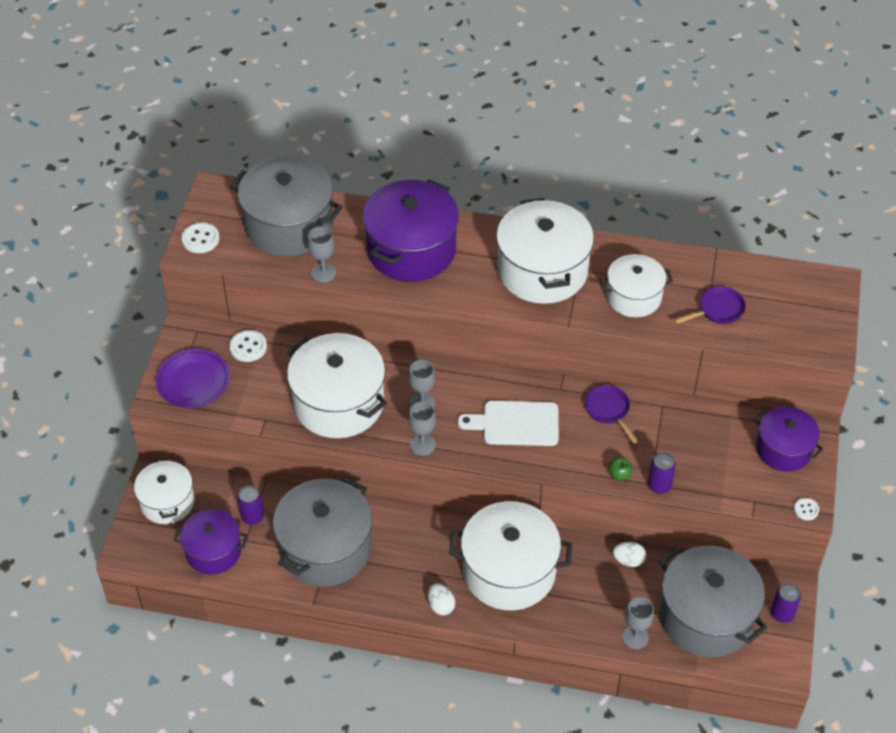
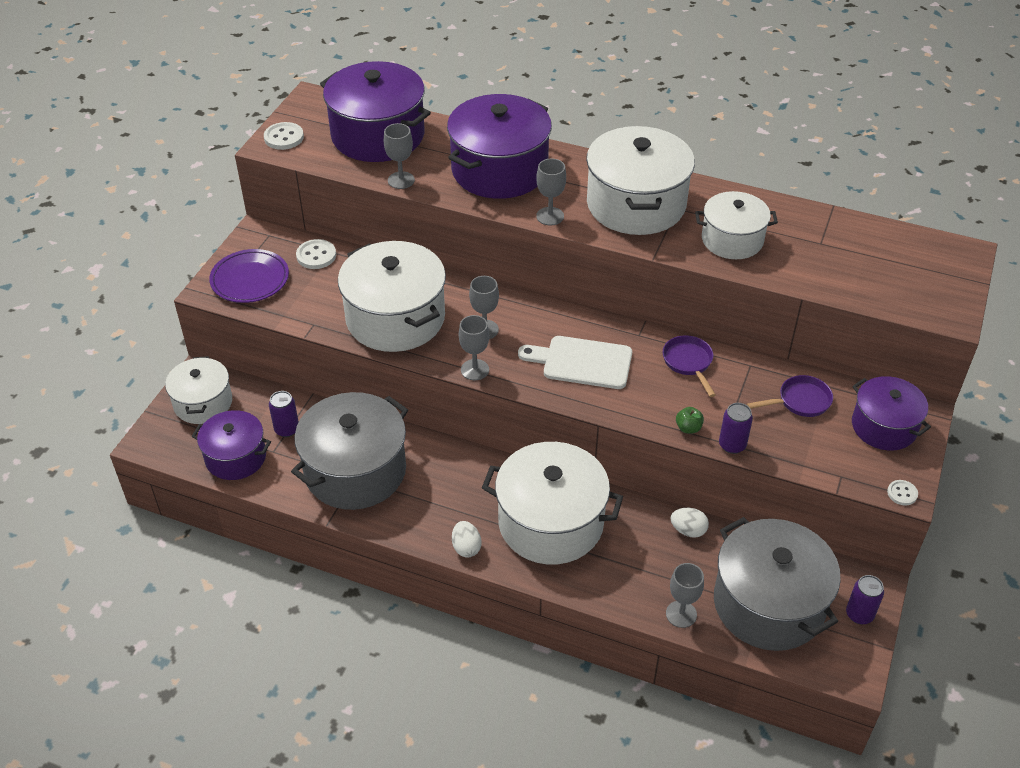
camera: 10 degrees right, 5 degrees down
(289, 225) = (378, 135): grey pot -> purple pot
(468, 293) = (550, 216): none -> grey goblet
(717, 310) = (825, 263): purple pan -> purple pan (800, 401)

